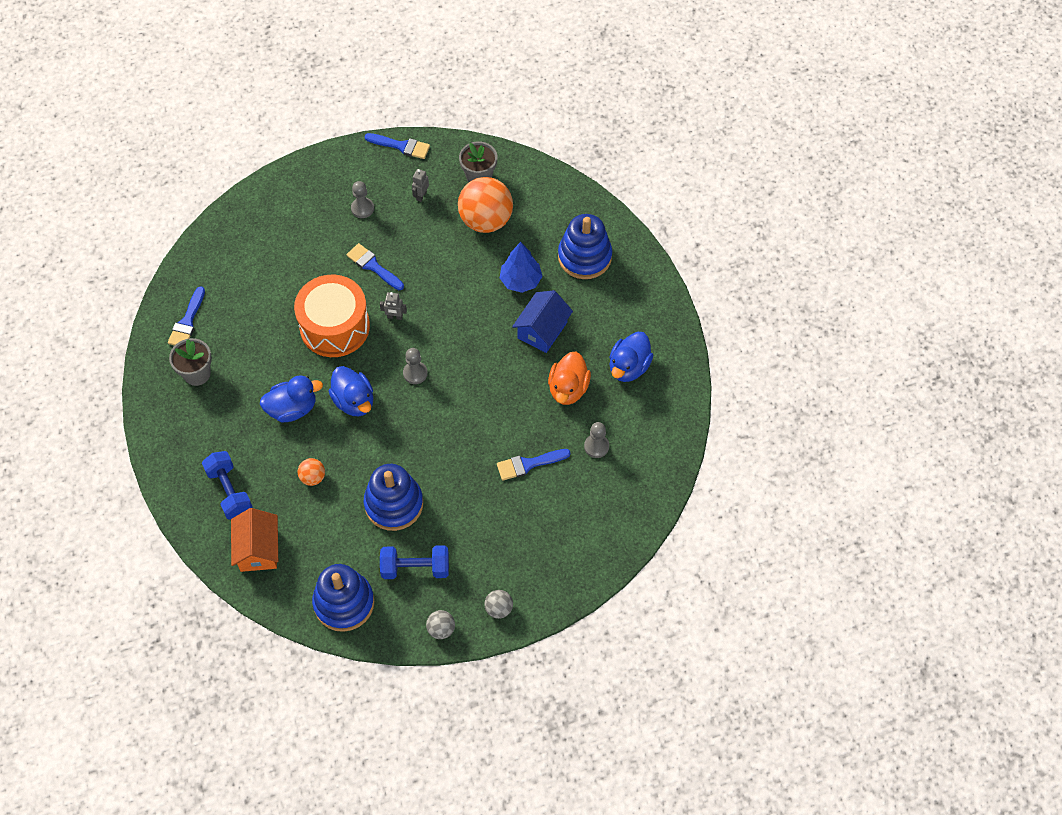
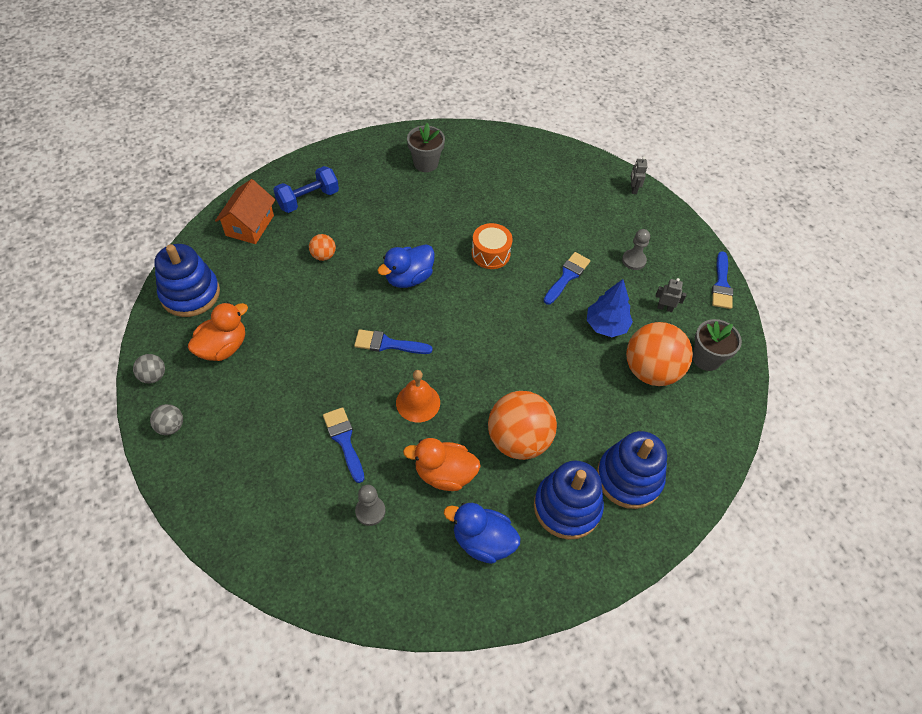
camera: 80 degrees right, 5 degrees down
(187, 322) = (478, 151): blue brush -> blue brush (387, 344)
(258, 549) = (250, 225): orange house -> orange house turned 60 degrees counterclockwise
(292, 408) = (396, 232): blue duck -> none
(335, 326) = (490, 254): orange drum -> orange drum, size x0.56
(394, 504) = (295, 322): blue stacking toy -> blue stacking toy (567, 507)
(395, 317) = (510, 300): grey robot -> grey robot (633, 189)
(415, 373) = (446, 324): grey pawn -> none
(415, 568) = (223, 347): blue dumbbell -> orange duck
(497, 403) = (418, 402): none -> orange bell
(520, 281) = (579, 412): blue tree -> blue tree (606, 325)
(542, 330) = (518, 440): blue house -> orange ball

